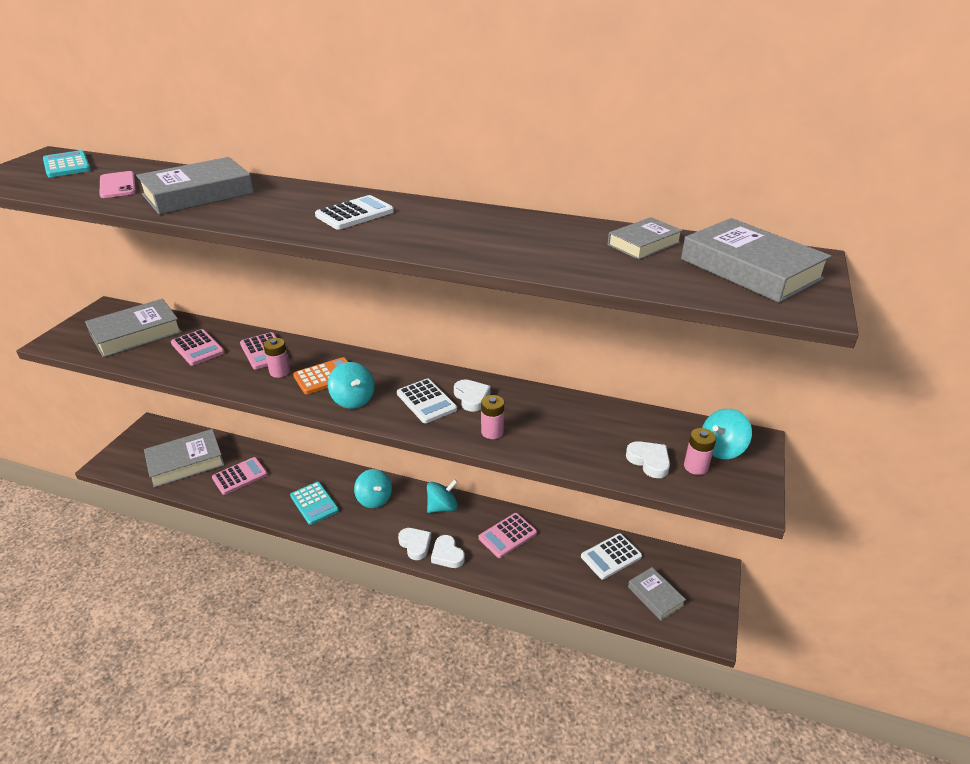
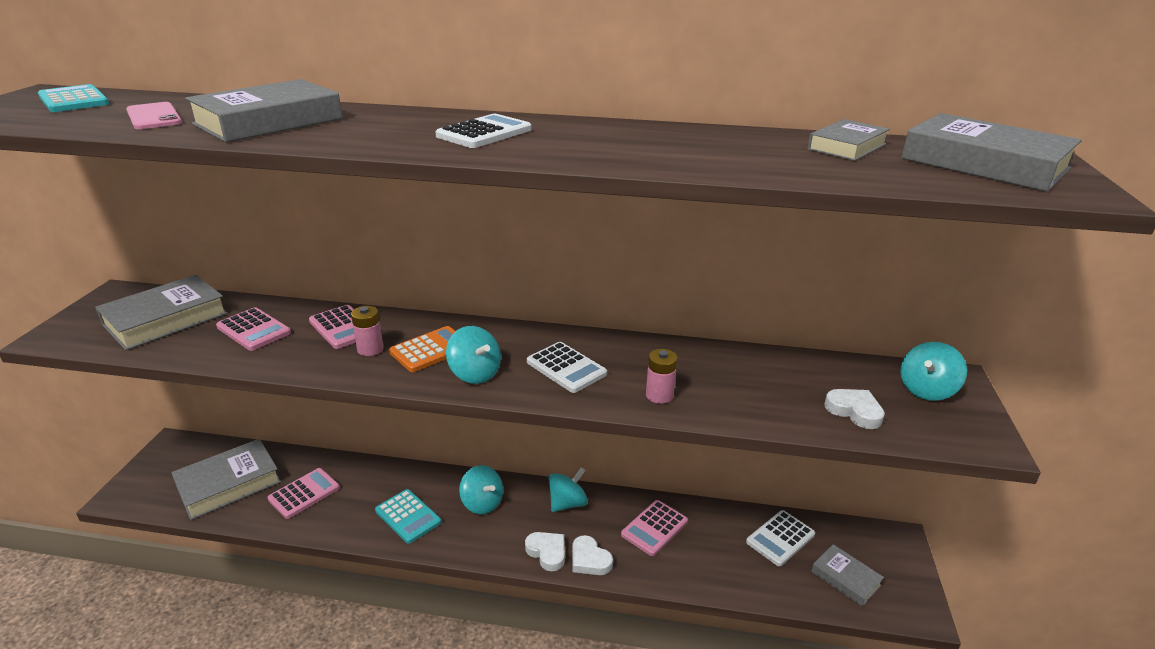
camera: 10 degrees left, 5 degrees down
(471, 397) = (619, 359): white heart -> none
(695, 466) = (908, 412): pink battery -> none

